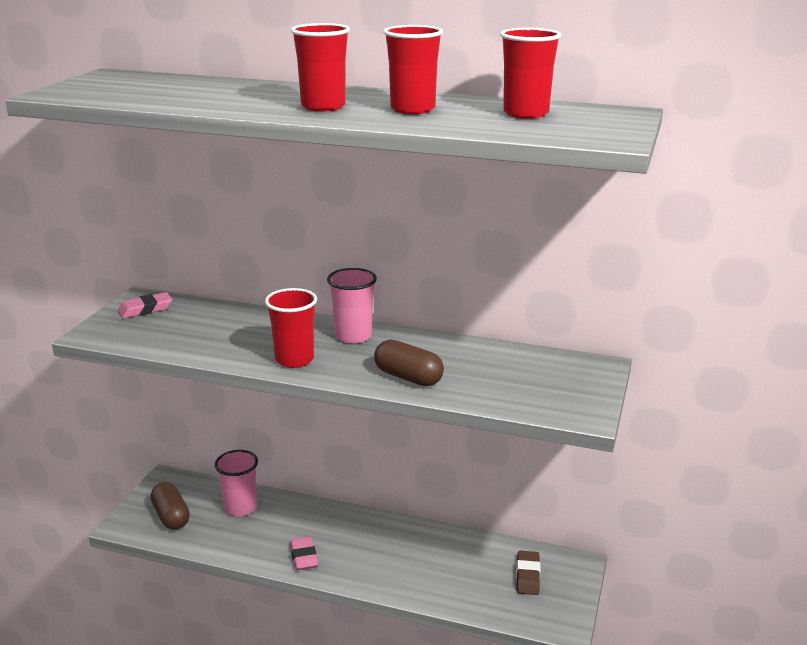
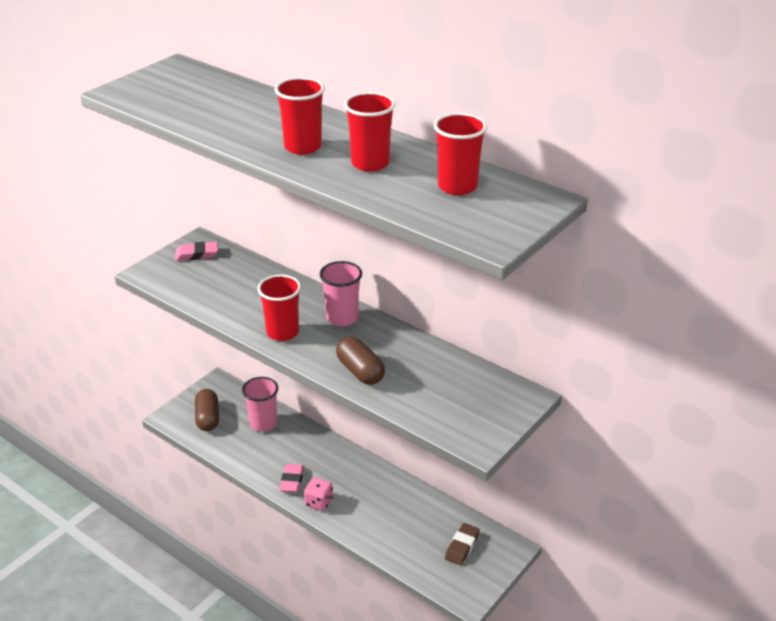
camera: 20 degrees right, 10 degrees up
(346, 571) = (319, 502): none -> pink dice

